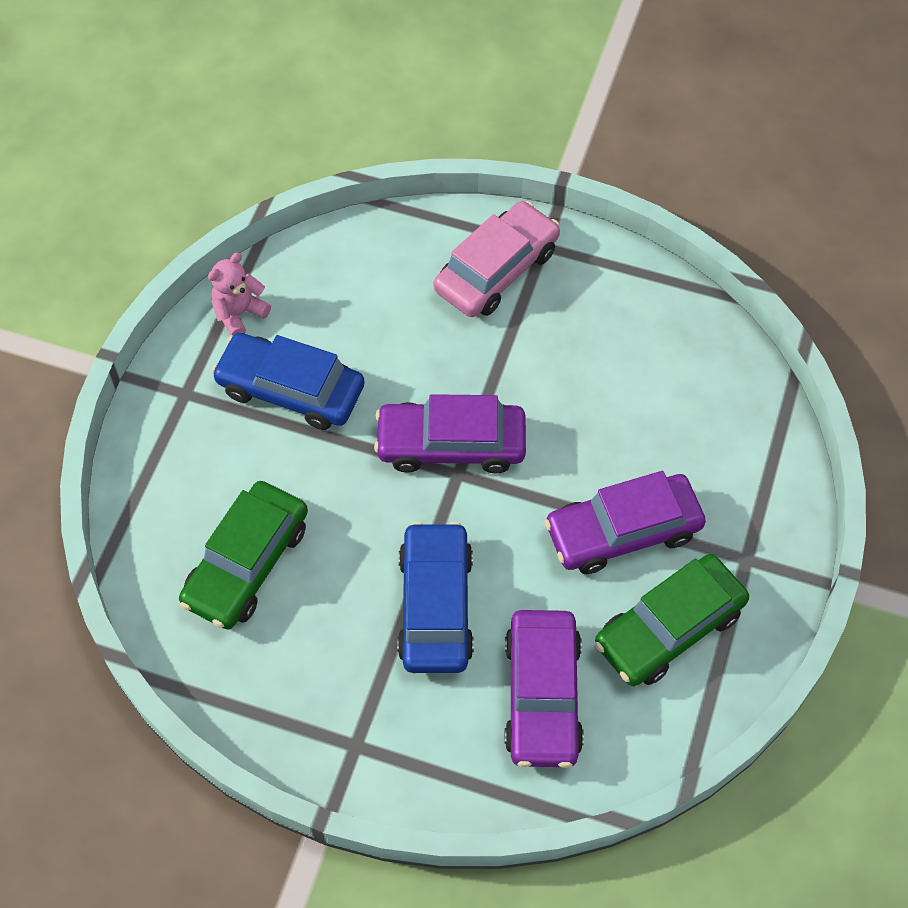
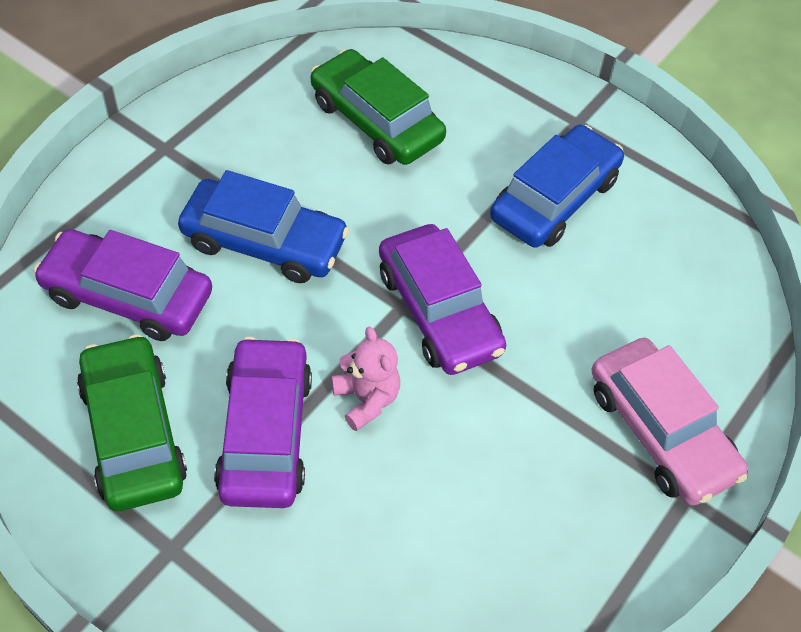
camera: 105 degrees right, 5 degrees down
(239, 313) = (661, 182): pink teddy bear -> pink teddy bear (366, 399)
(451, 444) = (439, 311): purple car -> purple car turned 135 degrees clockwise

